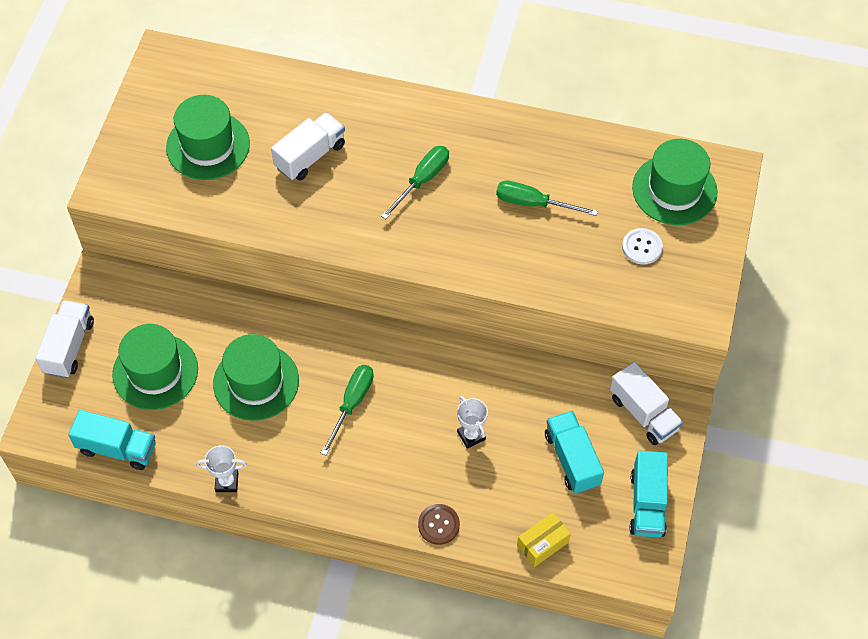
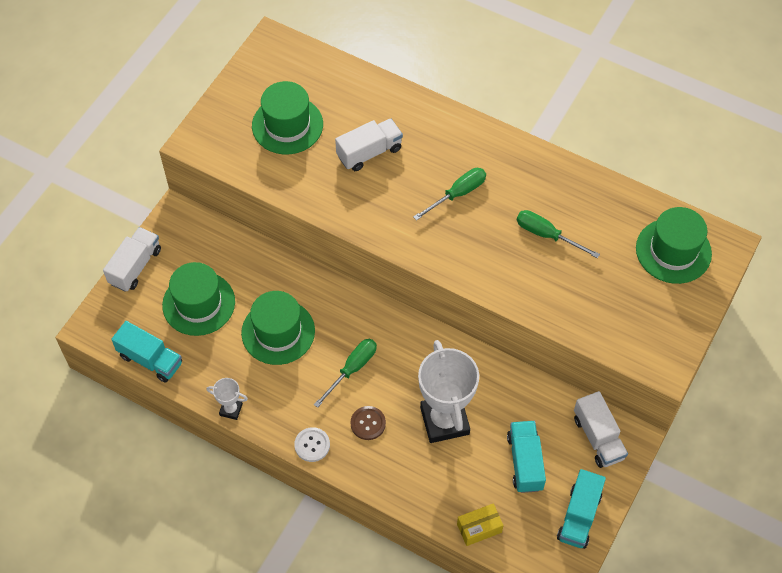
camera: 15 degrees right, 0 degrees up
(438, 525) = (396, 489): brown button -> brown button (368, 423)
(471, 435) = (444, 420): white trophy -> white trophy, size x2.20
(642, 247) = (630, 294): white button -> white button (312, 445)

